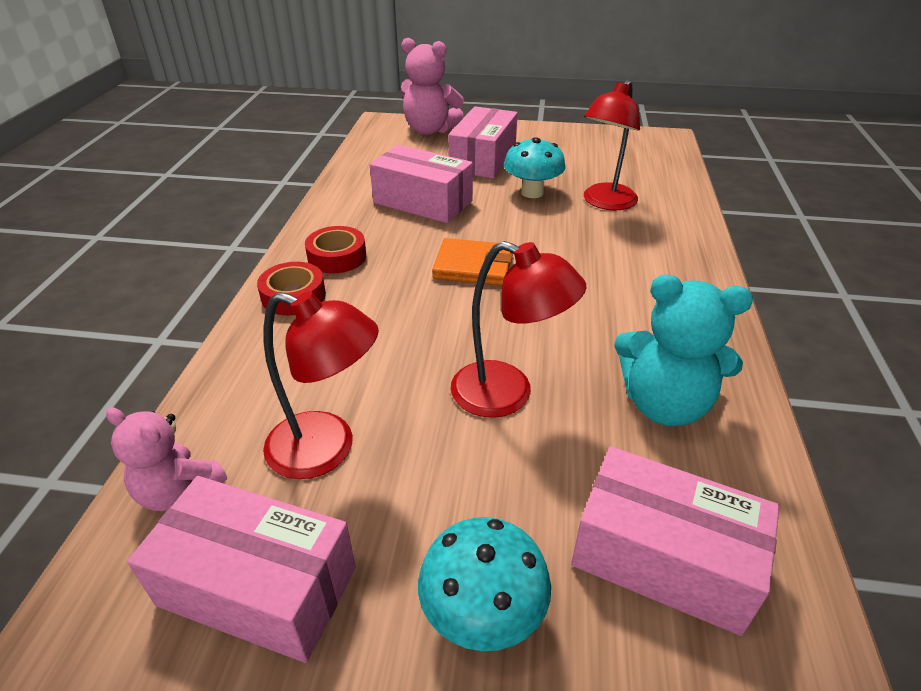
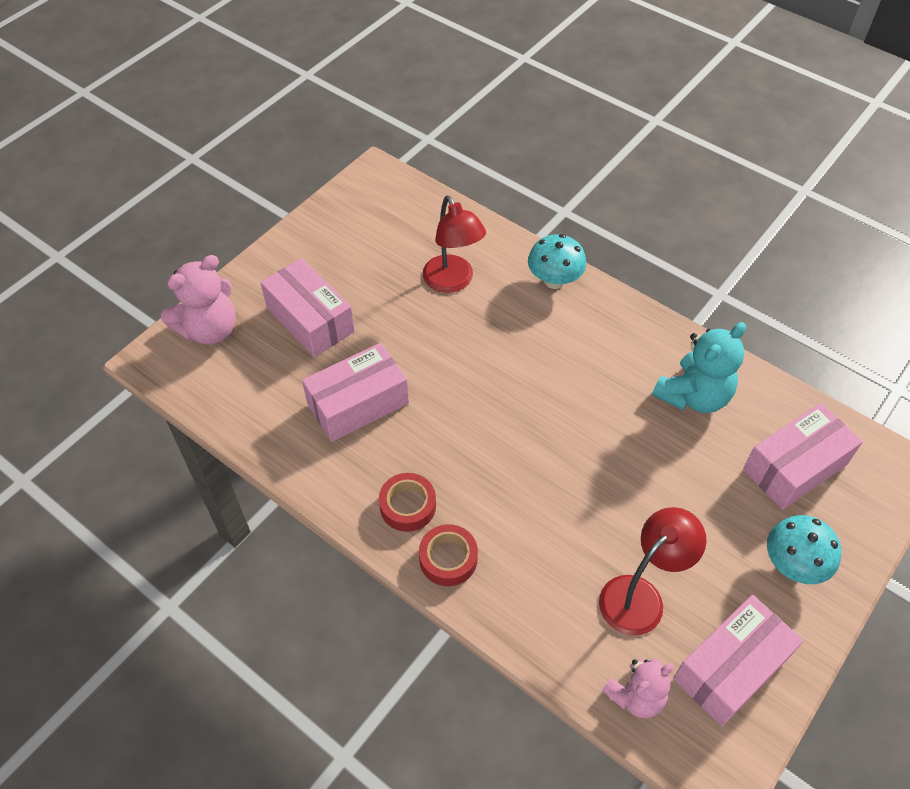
camera: 60 degrees left, 15 degrees up
(473, 266) = (486, 417): orange wallet -> none
(507, 395) = (643, 471): red lamp -> none
(532, 192) = (400, 319): turquoise mushroom -> turquoise mushroom (554, 280)

